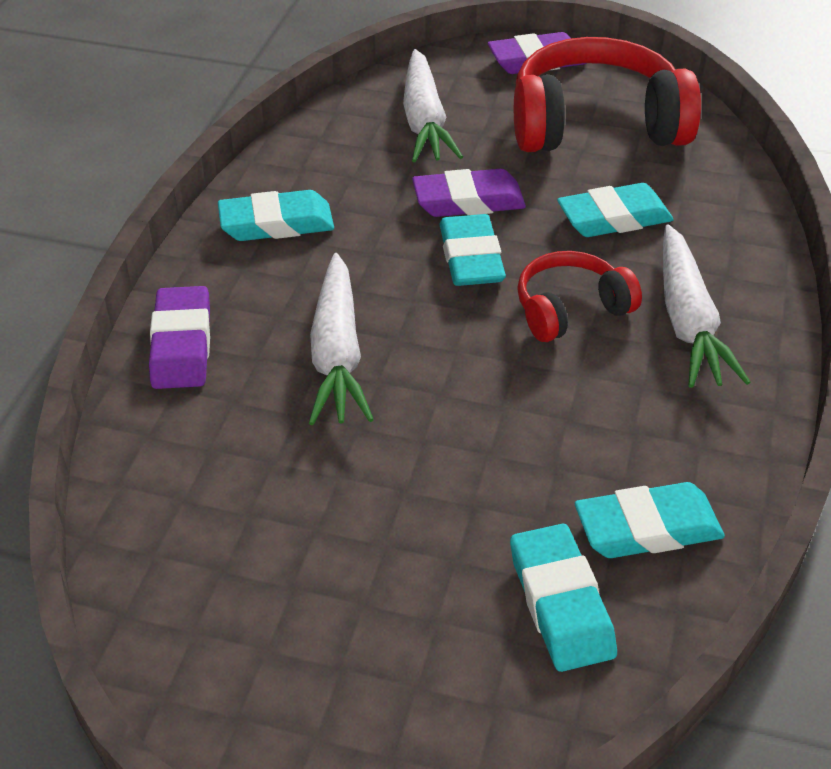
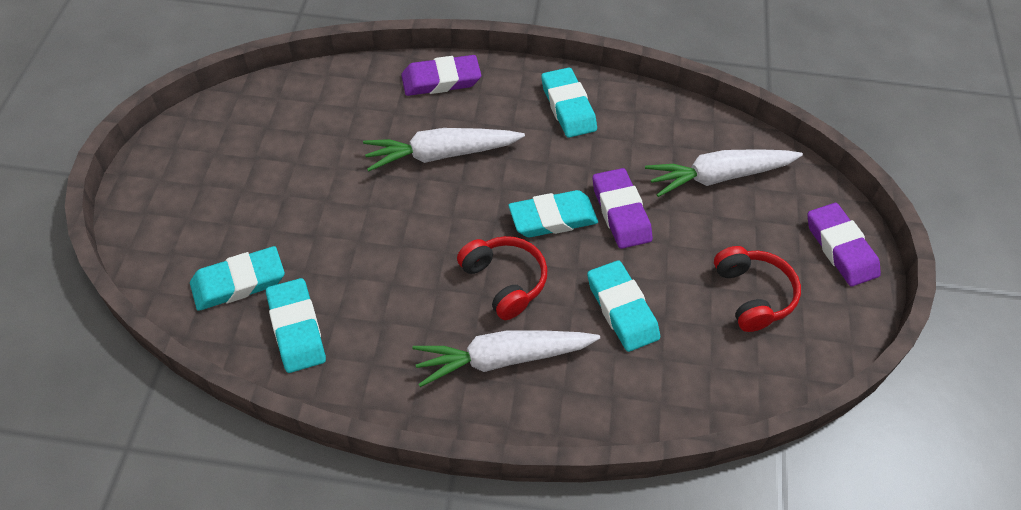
camera: 80 degrees right, 10 degrees up
(596, 125) = (752, 295): red headphones -> red headphones, size x0.54

